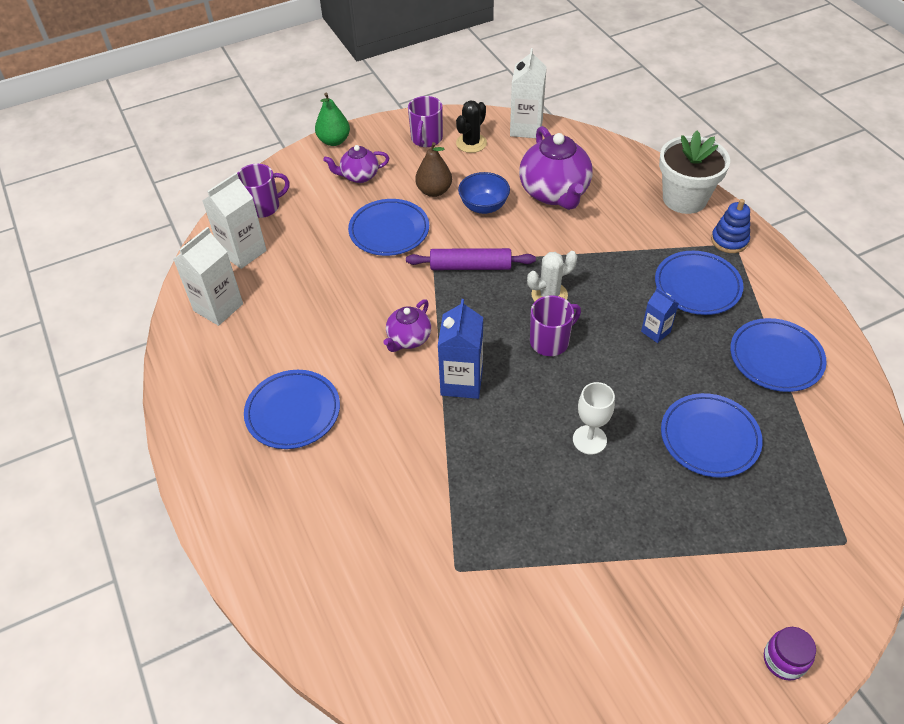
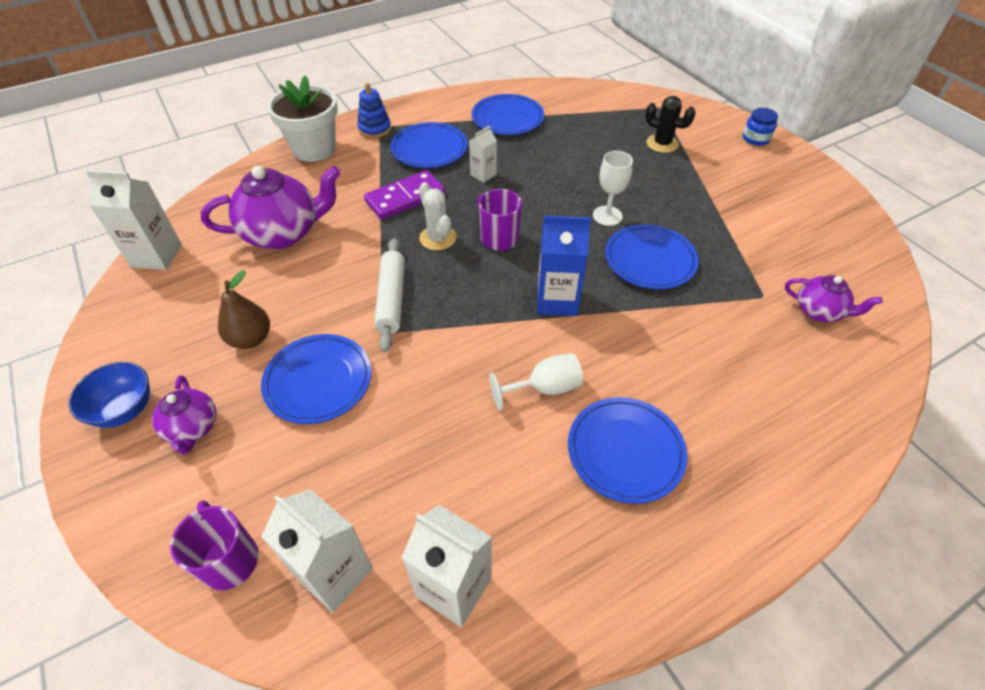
camera: 95 degrees left, 0 degrees up
(334, 141) = (91, 473): green pear -> none
(362, 365) = (544, 388): none -> white goblet
(408, 339) = (502, 348): purple teapot -> purple teapot (819, 311)
(426, 139) = (137, 353): purple mug -> none
(470, 266) = (391, 299): purple rolling pin -> white rolling pin
(471, 143) = (165, 306): black cactus -> black cactus (662, 144)
(484, 206) = (292, 290): blue bowl -> blue bowl (125, 409)
(609, 270) = (405, 198): none -> purple domino
(655, 332) = (483, 174): blue carton -> white carton
(709, 438) = (590, 154): blue plate -> blue plate (649, 260)
(784, 660) = (755, 139): purple jar -> blue jar

